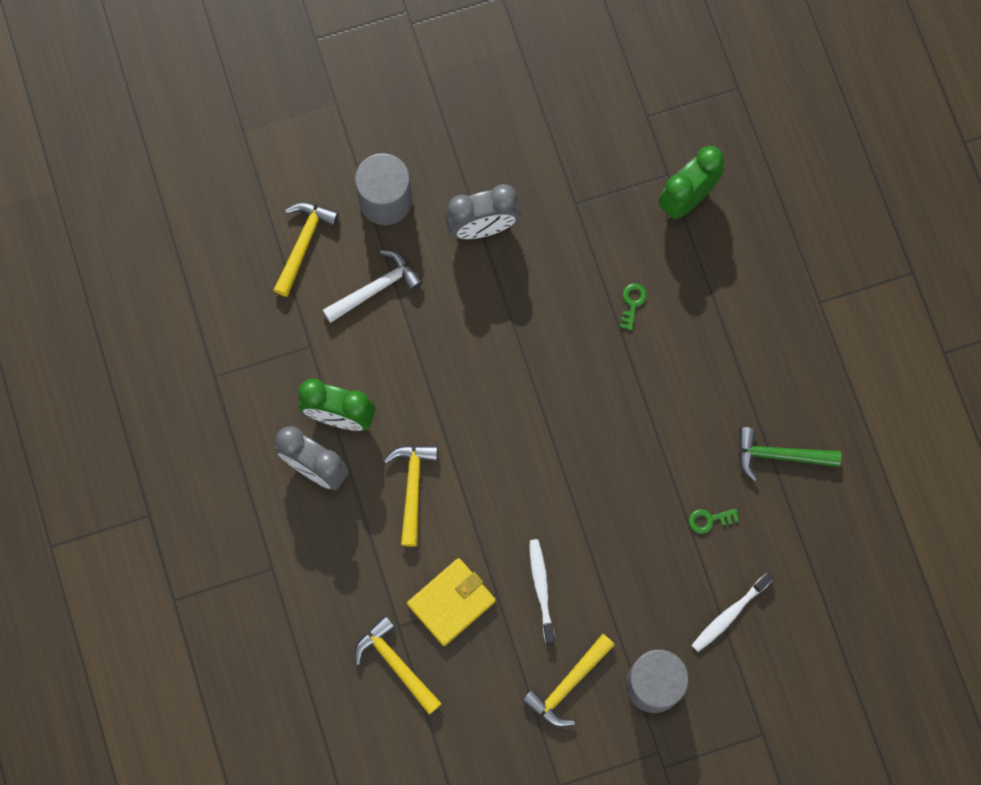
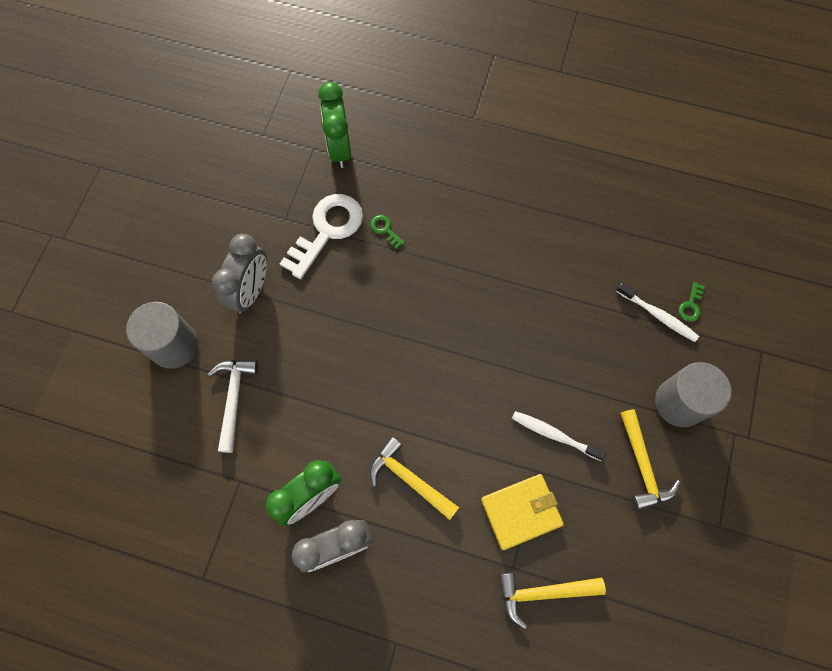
camera: 55 degrees left, 5 degrees down
(303, 243) = (155, 430): yellow hammer -> none
(451, 602) = (521, 512): yellow wallet -> yellow wallet turned 75 degrees clockwise
(592, 250) = (327, 230): none -> white key
(709, 520) = (579, 283): green key -> green key (691, 305)
(729, 614) = (658, 315): white toothbrush -> white toothbrush turned 45 degrees counterclockwise
(779, 455) = (562, 209): green hammer -> none

